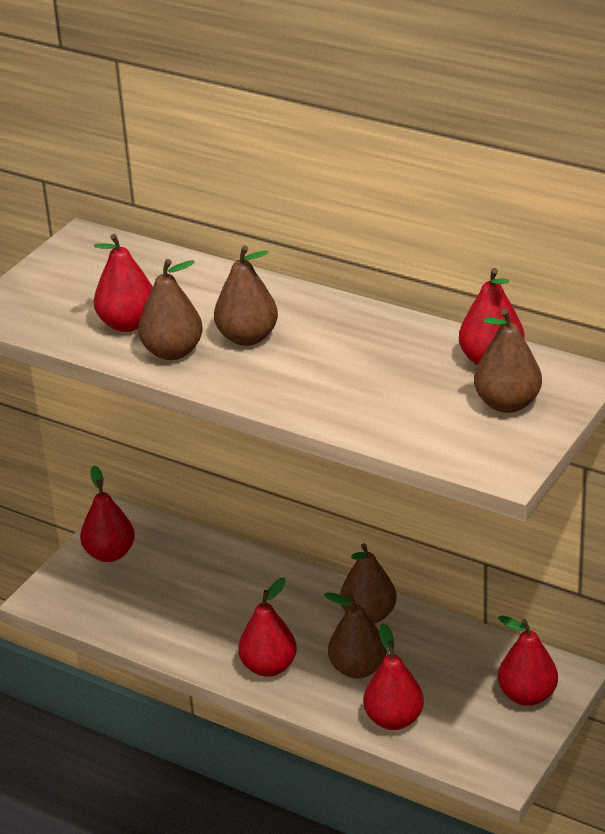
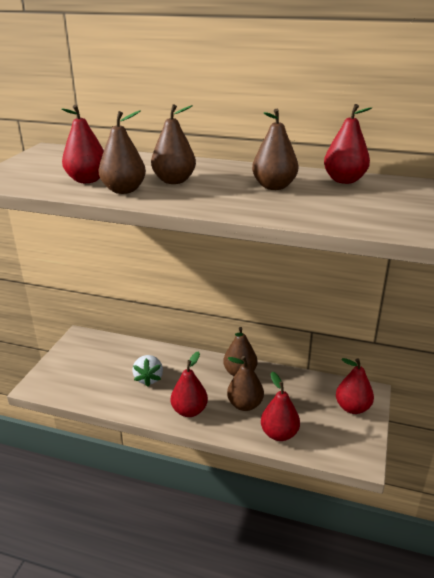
camera: 15 degrees left, 5 degrees down
(109, 554) = (75, 356): red pear -> none
(219, 607) = (149, 378): none -> white strawberry
(507, 403) = (373, 198): brown pear -> brown pear (274, 186)

